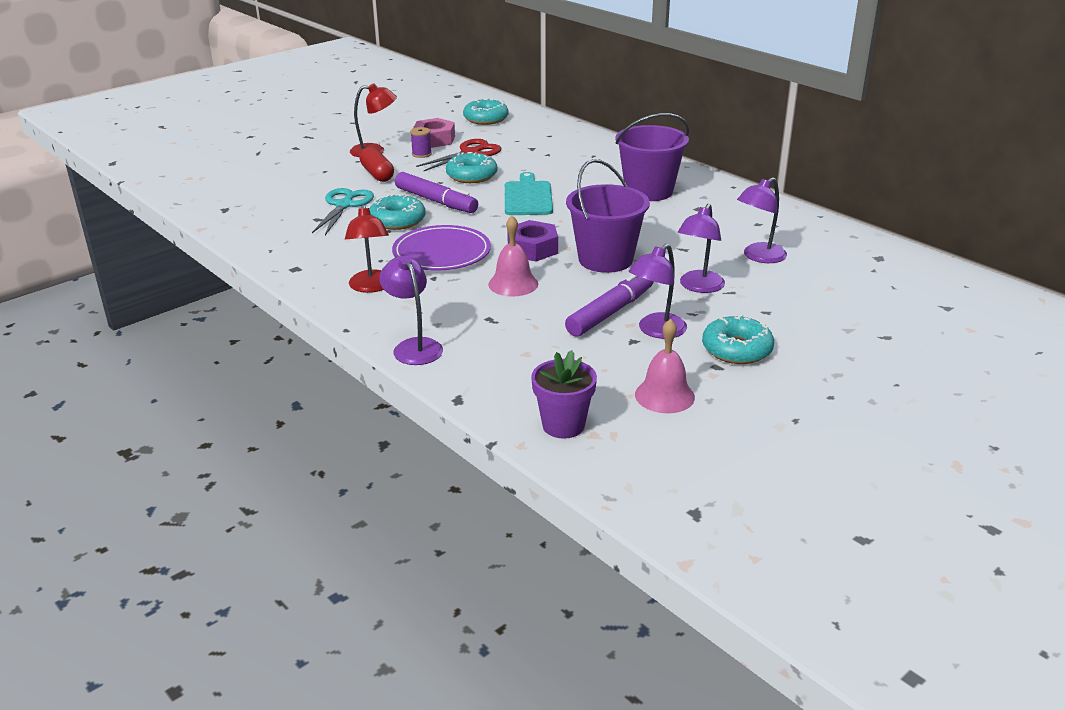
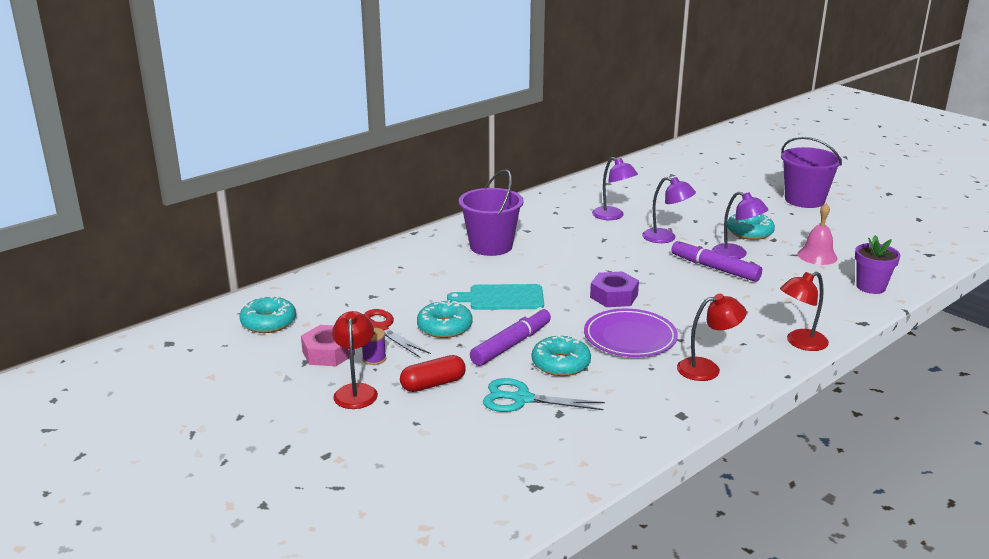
camera: 90 degrees left, 5 degrees down
(414, 346) = (800, 343): purple lamp -> red lamp
(513, 284) = (681, 304): pink bell -> none
(605, 260) = (629, 267): purple bucket -> purple bucket (804, 200)

